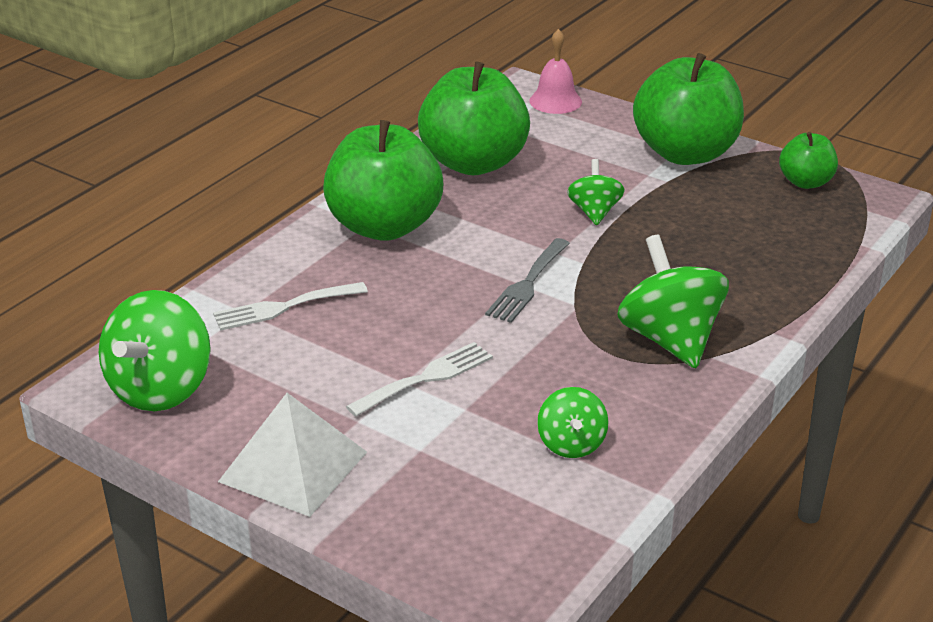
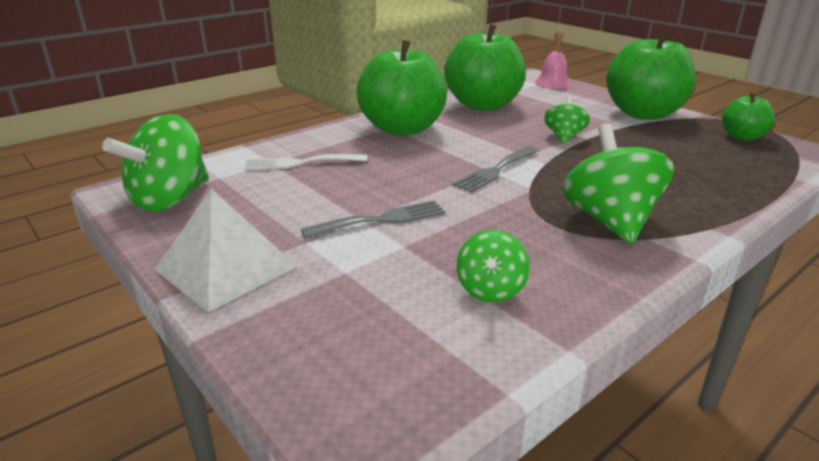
camera: 15 degrees right, 5 degrees down
(426, 378) = (381, 220): white fork -> grey fork

